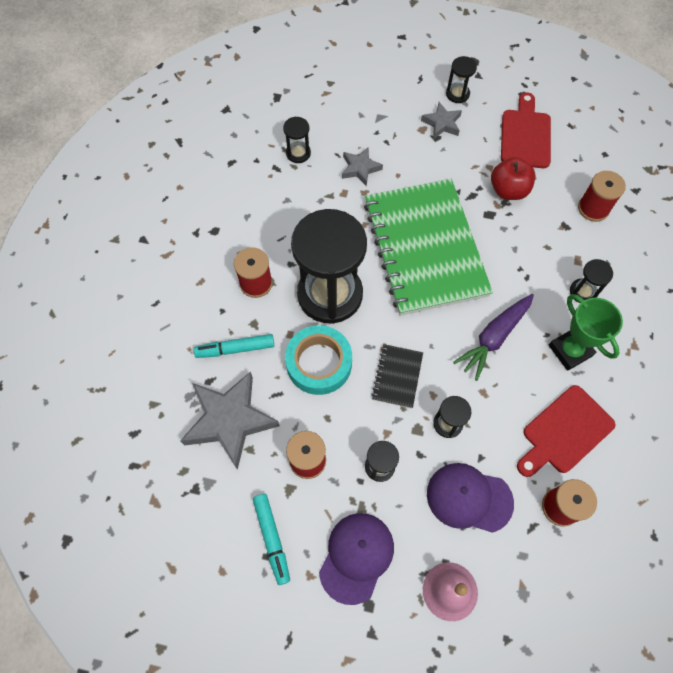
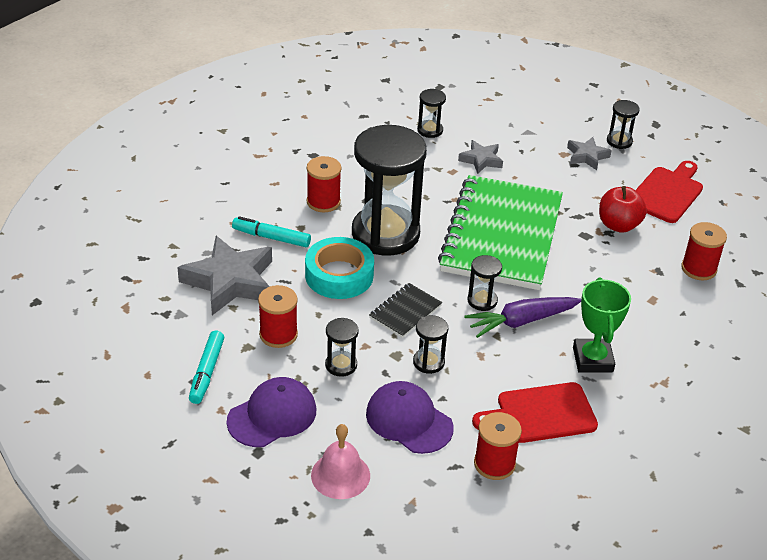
camera: 25 degrees right, 25 degrees down
(583, 292) = (639, 323): black hourglass -> black hourglass (482, 300)

